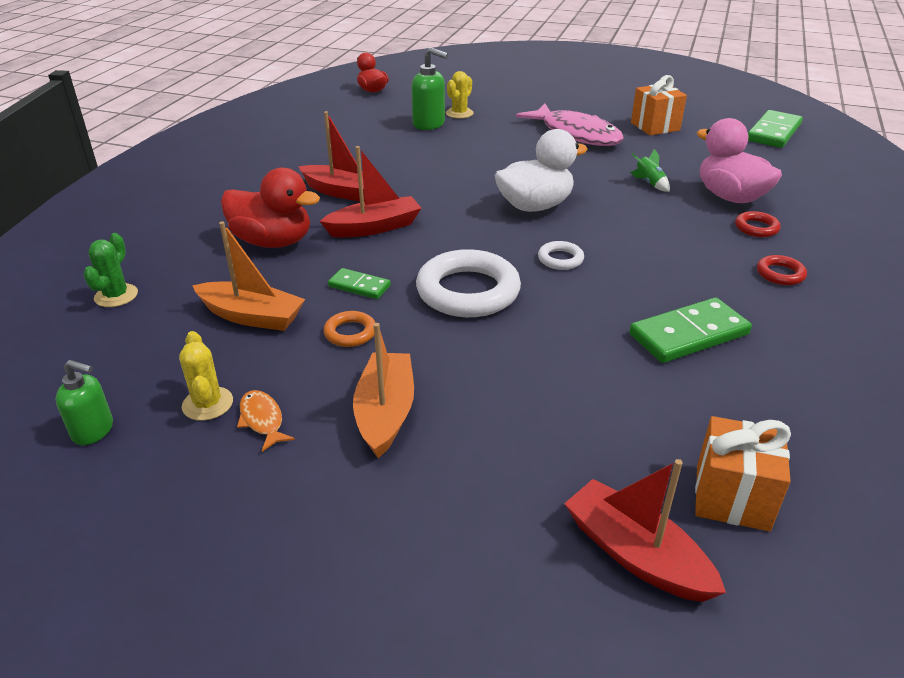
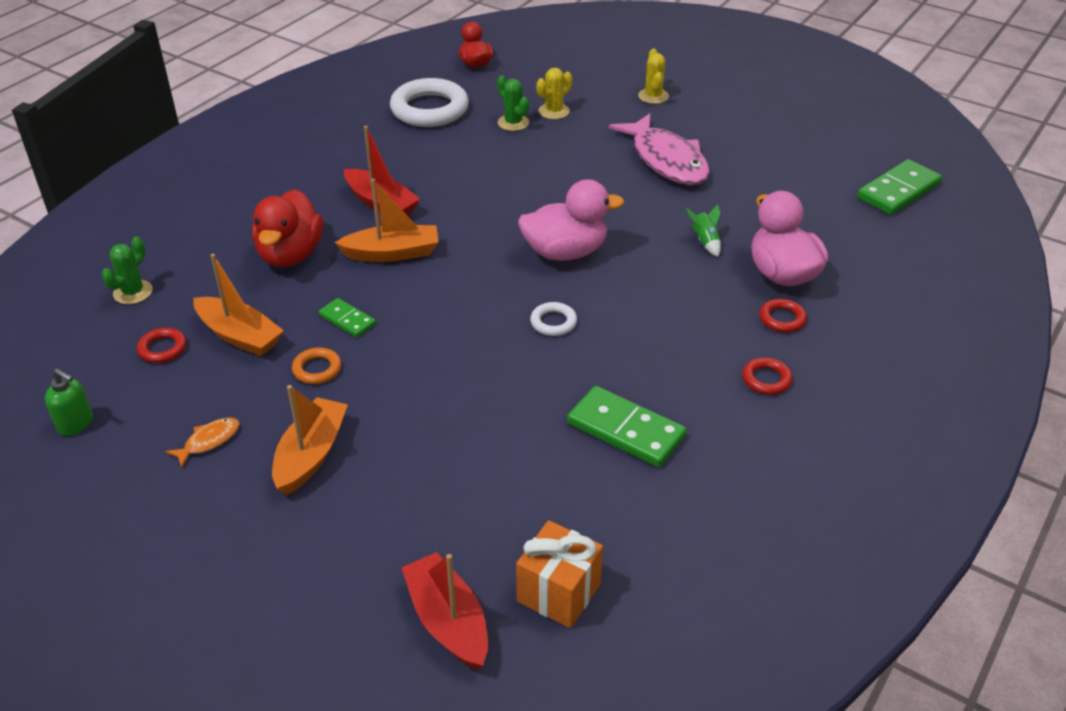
camera: 15 degrees right, 5 degrees up
(170, 341) = (162, 349): none -> red ring
(207, 404) = (171, 417): yellow cactus -> yellow cactus (653, 96)
(262, 420) = (209, 441): orange fish -> orange fish turned 60 degrees clockwise
(273, 242) = (290, 254): red duck -> red duck turned 60 degrees clockwise
(374, 227) = (392, 253): red boat -> orange boat
(429, 124) = (513, 123): green soap dispenser -> green cactus
(468, 291) = (444, 344): white ring -> white ring (429, 109)
(535, 206) = (565, 252): white duck -> pink duck
(655, 126) = (763, 162): orange gift -> none
(688, 334) = (626, 430): green domino -> green domino turned 45 degrees clockwise

